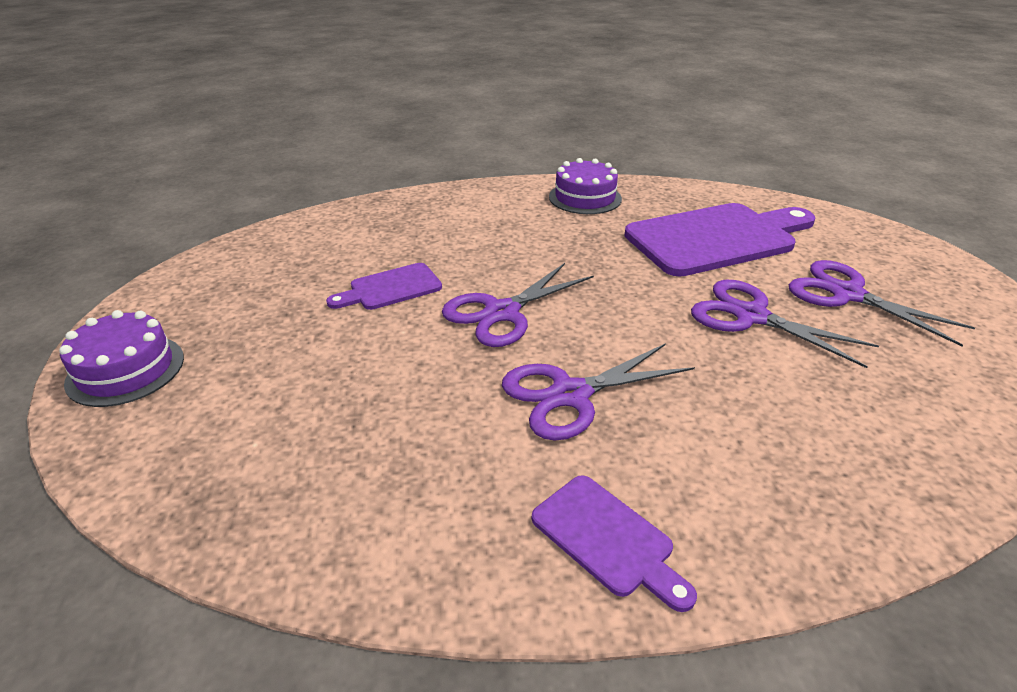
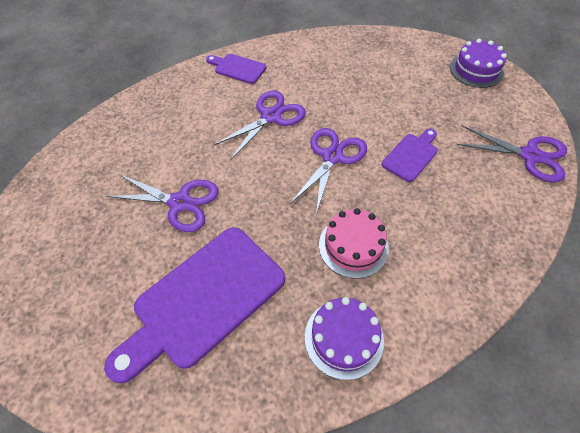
camera: 160 degrees right, 20 degrees up
(537, 237) = (353, 246): none -> pink cake
(847, 294) = (108, 249): purple scissors -> purple scissors (530, 156)

